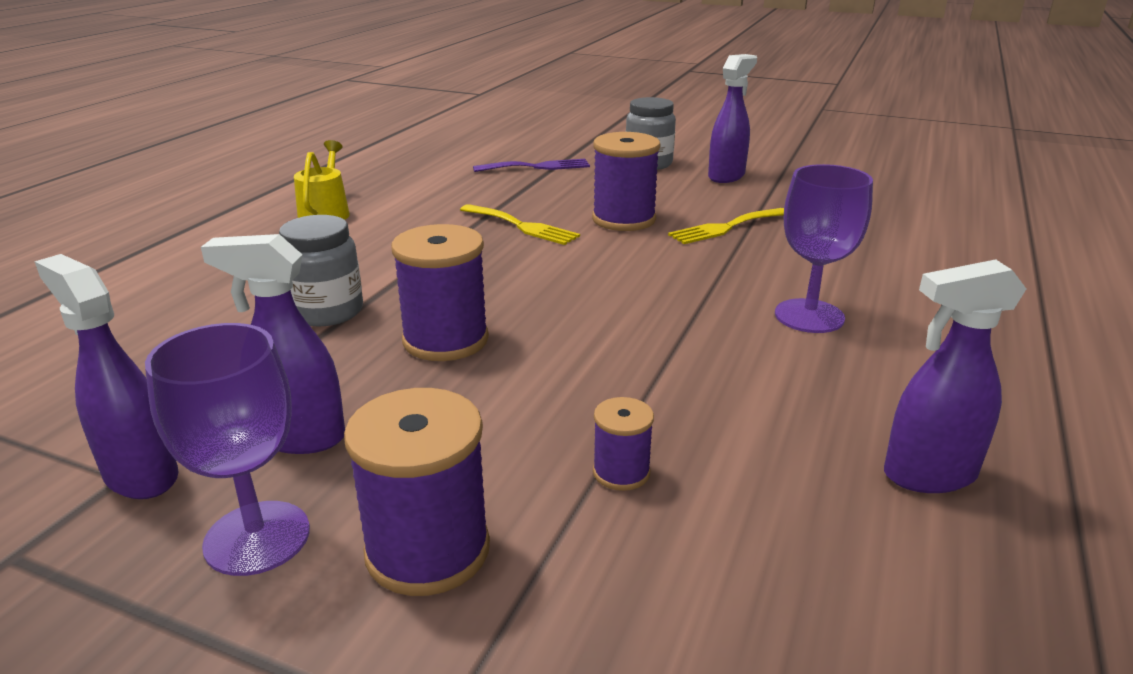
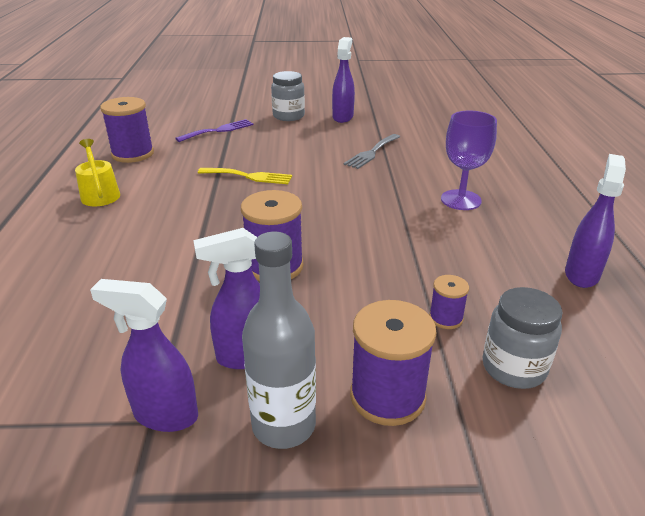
camera: 25 degrees left, 5 degrees up
(257, 538) = (283, 425): purple goblet -> grey bottle
(327, 312) = (177, 267): grey jar -> grey jar (513, 368)
(624, 219) = (308, 159): purple spool -> purple spool (133, 154)
(726, 227) = (372, 153): yellow fork -> grey fork
(928, 475) = (581, 274): purple spray bottle -> purple spray bottle turned 150 degrees clockwise

